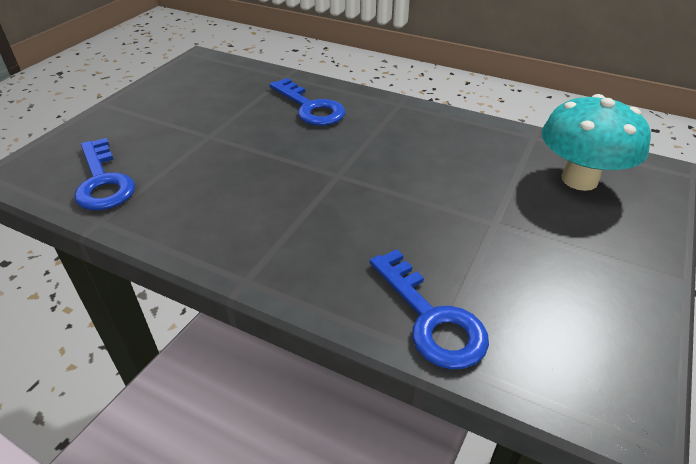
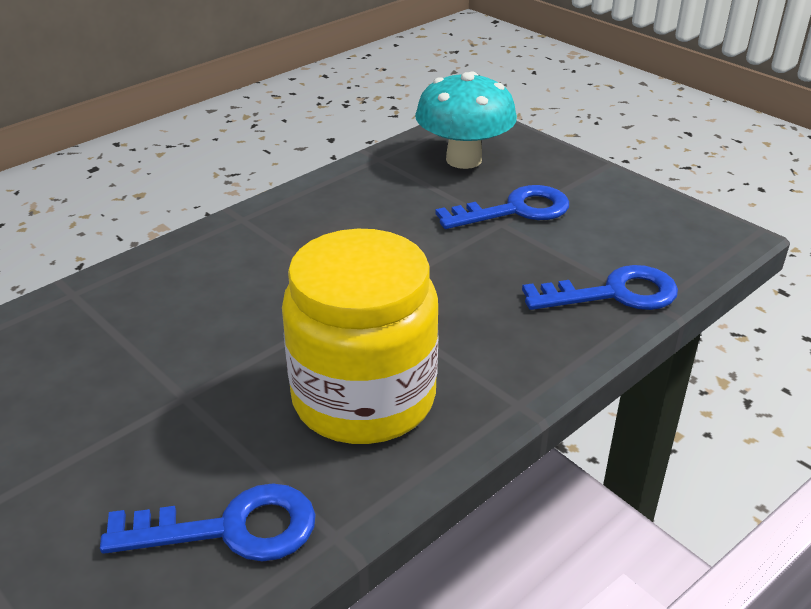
camera: 70 degrees left, 5 degrees down
(228, 202) = (363, 398): none -> yellow jar
(310, 107) = (188, 288): blue key -> blue key (515, 210)

